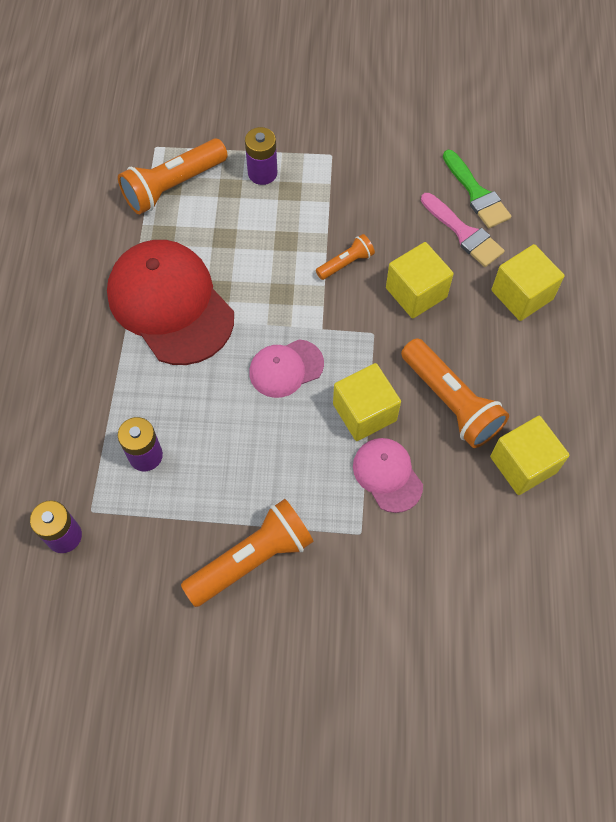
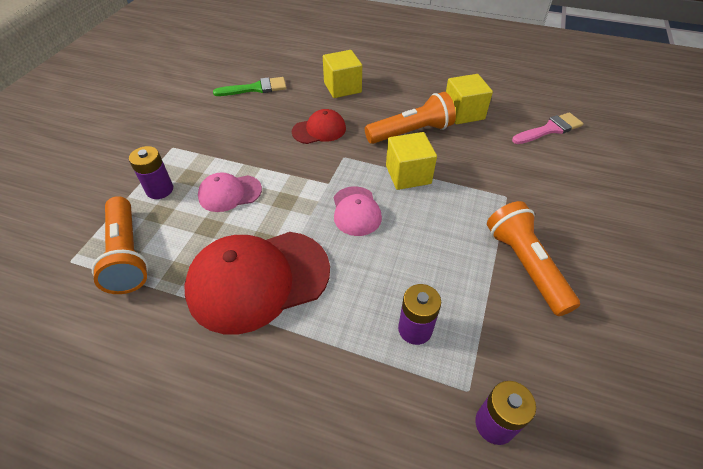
camera: 75 degrees left, 15 degrees down
(346, 263) = (276, 159): orange flashlight -> none
(387, 475) = (461, 173): pink cap -> pink cap (229, 193)
(416, 292) = (319, 130): yellow cube -> red cap
(464, 233) = (283, 100): pink brush -> pink brush (550, 129)

